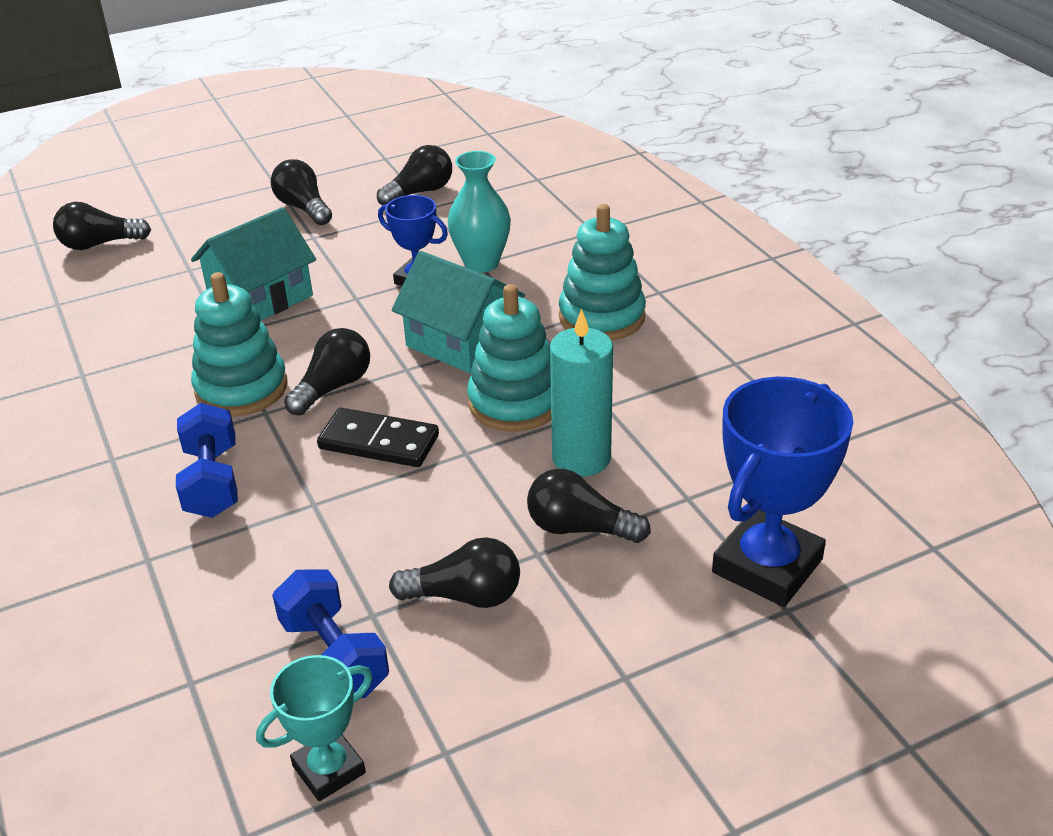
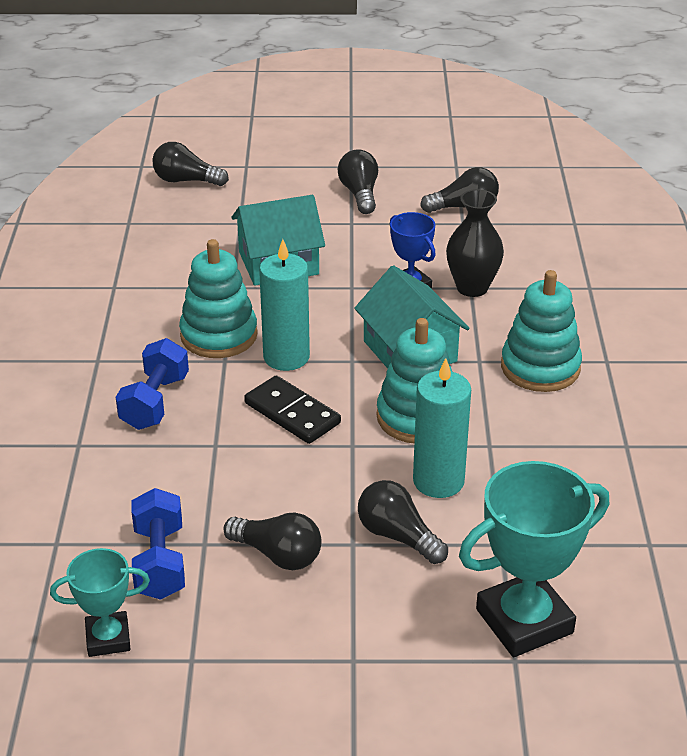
camera: 25 degrees right, 0 degrees up
(333, 387) = (286, 357): black light bulb -> turquoise candle
(481, 263) = (472, 287): turquoise vase -> black vase
(767, 566) = (524, 621): blue trophy -> turquoise trophy

